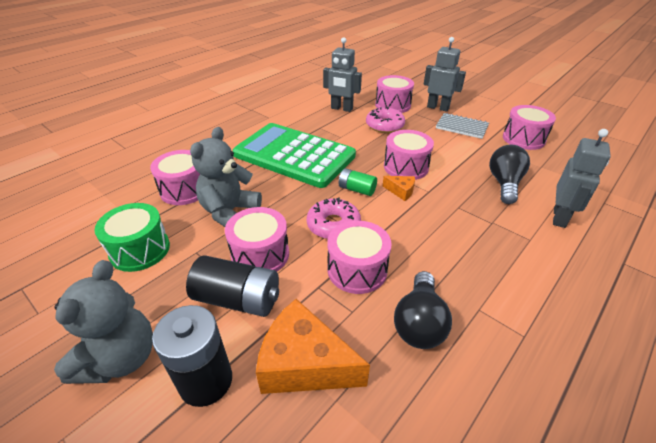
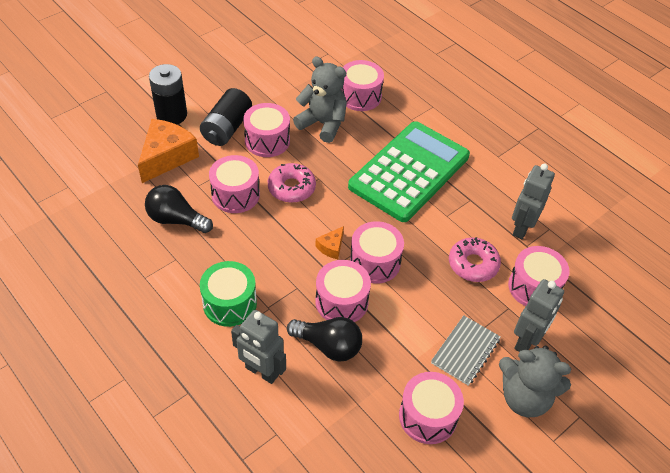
camera: 95 degrees right, 10 degrees up
(121, 358) = (199, 81): grey teddy bear -> grey teddy bear (524, 397)
(140, 250) = (289, 78): green drum -> green drum (230, 303)
(357, 189) = (340, 212): green battery -> none
(457, 181) = (341, 302): none -> pink drum

